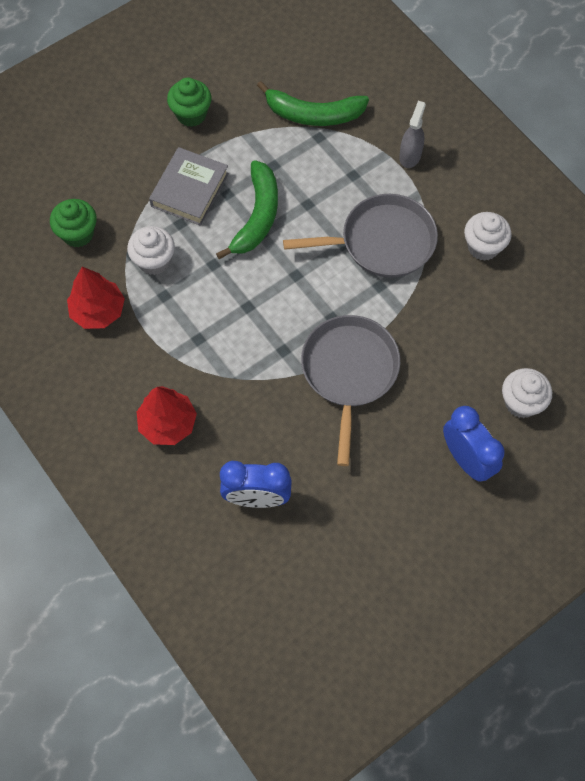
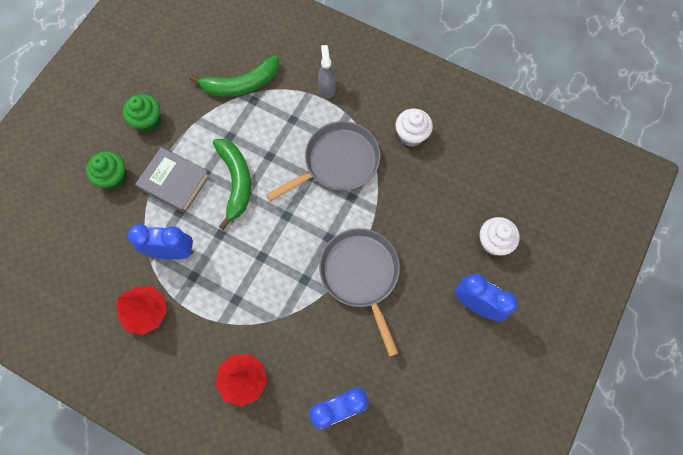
camera: 25 degrees left, 5 degrees up
(78, 234) = (101, 255): green cupcake -> green cupcake (114, 178)
(154, 261) = (172, 251): white cupcake -> blue clock
(189, 190) = (174, 182): grey book -> grey book turned 60 degrees counterclockwise

